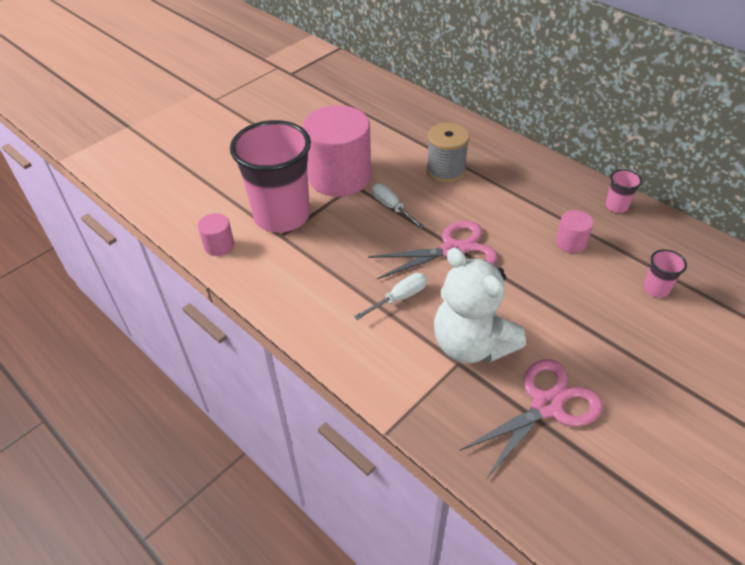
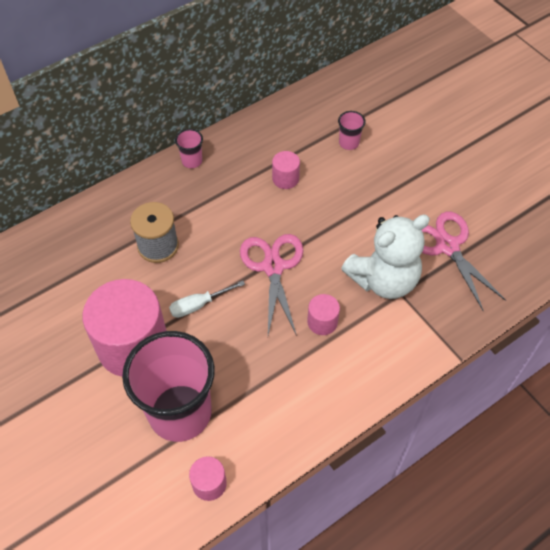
camera: 80 degrees left, 10 degrees up
(399, 298) = (322, 322): white screwdriver -> pink cylinder
(616, 206) = (250, 133): pink cup -> pink cup (192, 161)

